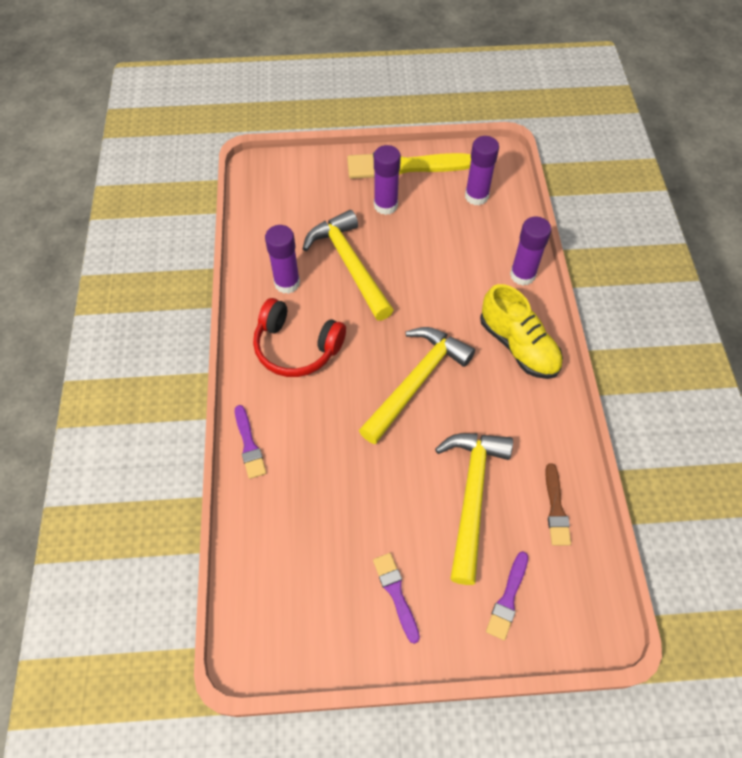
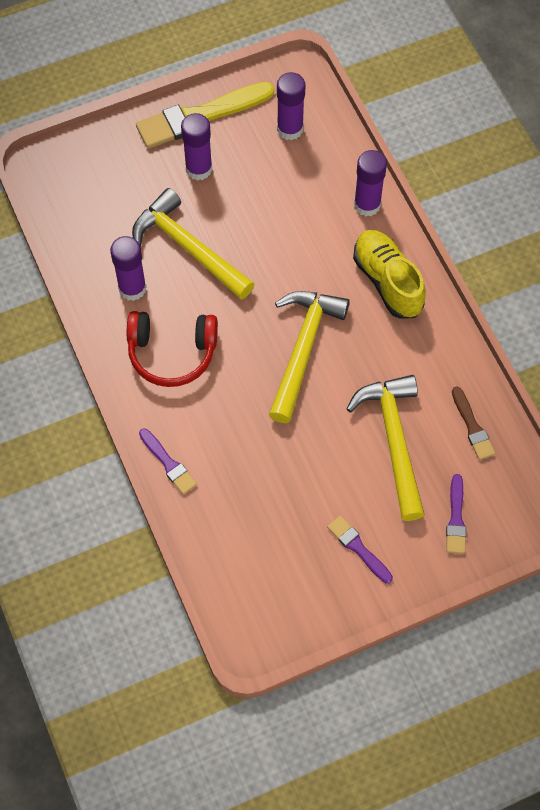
camera: 20 degrees left, 5 degrees up
(518, 346) = (387, 281): yellow shoe -> yellow shoe turned 150 degrees counterclockwise

